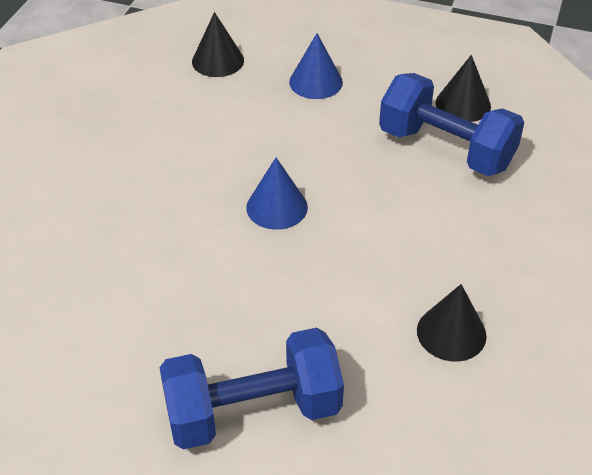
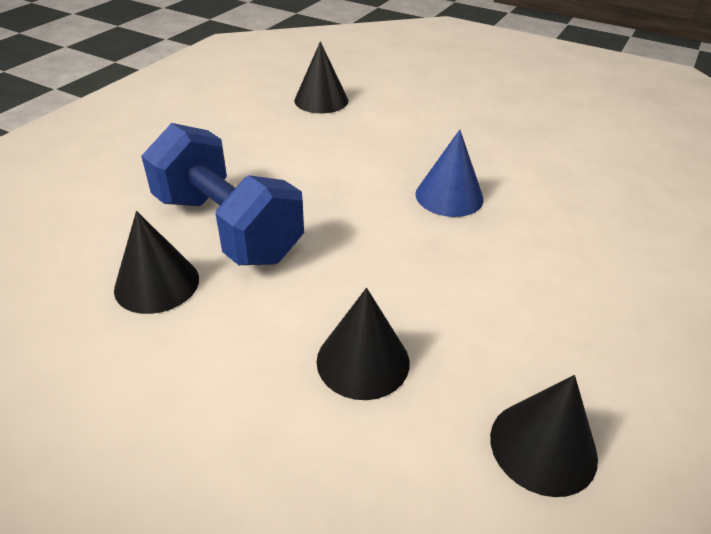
camera: 170 degrees left, 5 degrees down
(253, 411) = (478, 86): blue dumbbell -> none
(316, 82) = (363, 361): blue cone -> black cone

